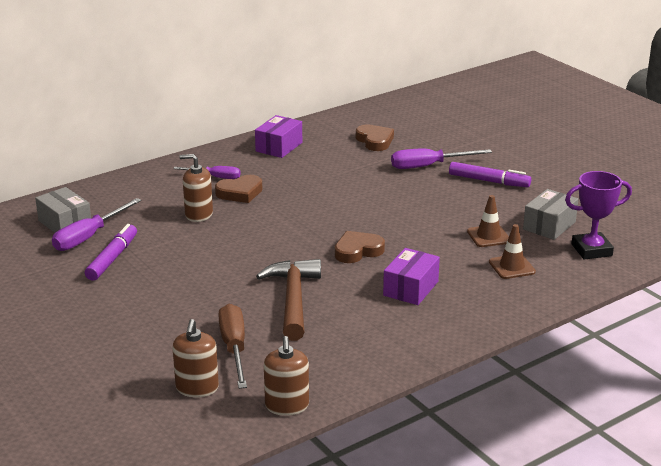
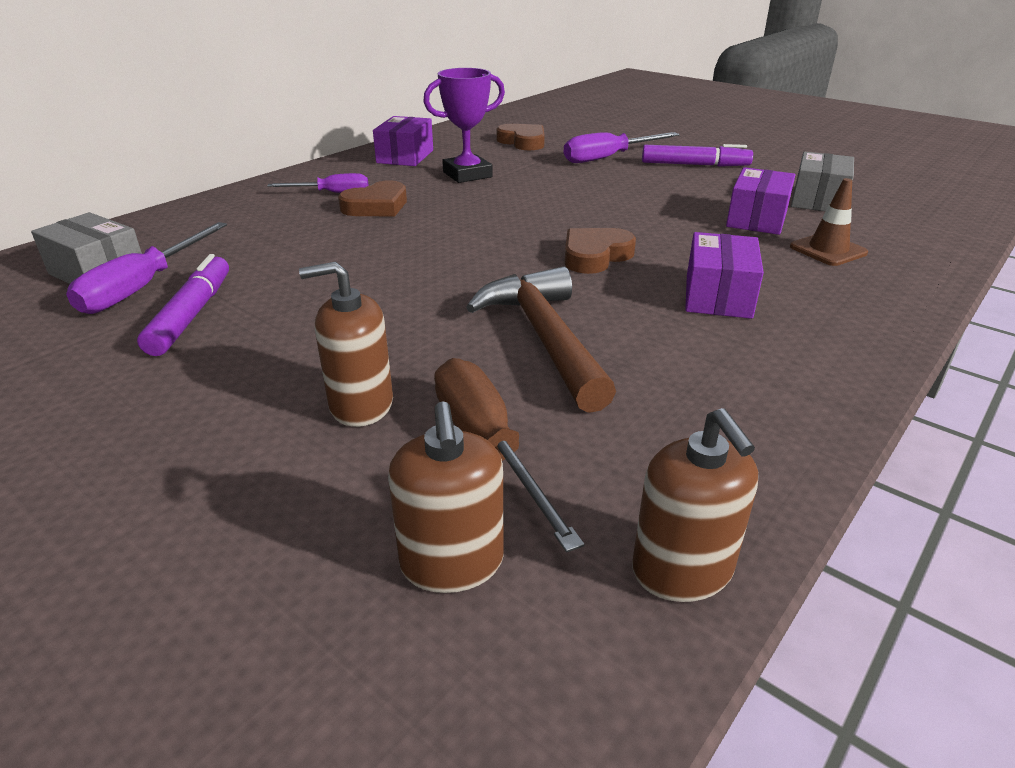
camera: 15 degrees left, 5 degrees up
(198, 214) = (325, 237): brown soap dispenser -> brown soap dispenser (361, 405)
(488, 236) = (757, 219): brown traffic cone -> purple box
(591, 250) = (902, 219): purple trophy -> purple trophy (467, 174)

